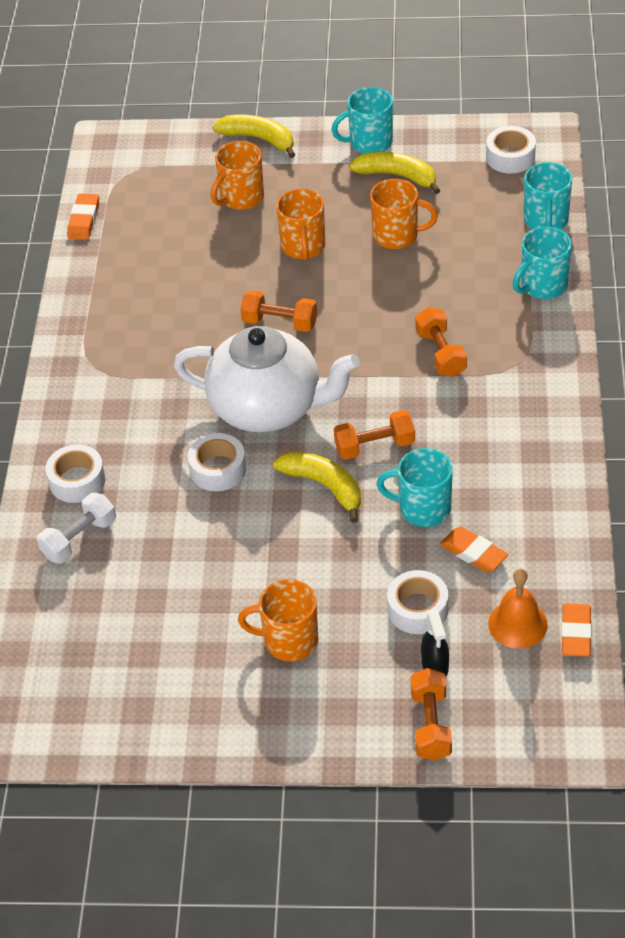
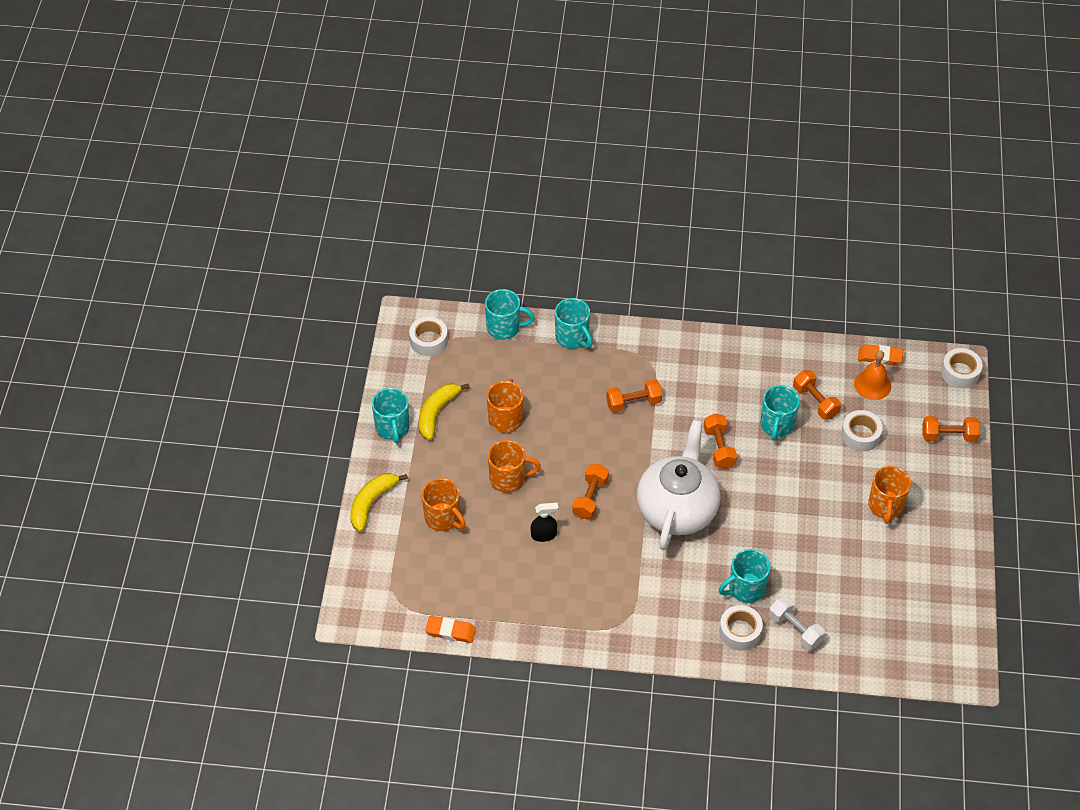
camera: 90 degrees left, 5 degrees up
(143, 484) = (745, 589): none -> turquoise mug
(218, 469) = (734, 542): white tape -> white tape (960, 372)
(324, 486) = (754, 479): yellow banana -> none
(435, 665) = (904, 430): black spray bottle -> black spray bottle (544, 535)
(473, 553) = (815, 401): orange eraser -> orange dumbbell

